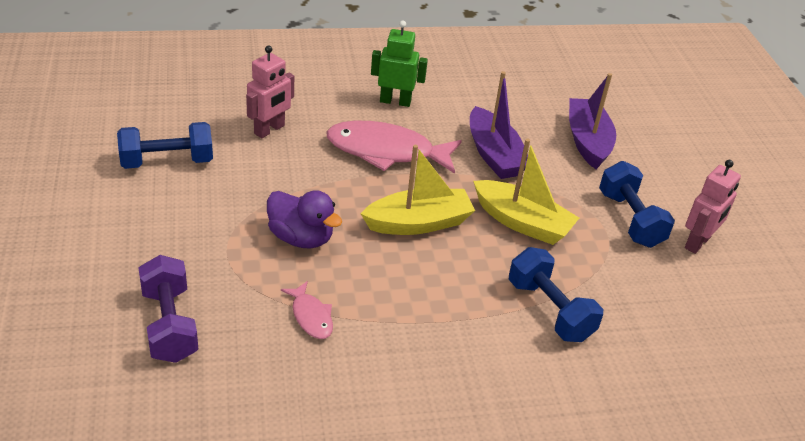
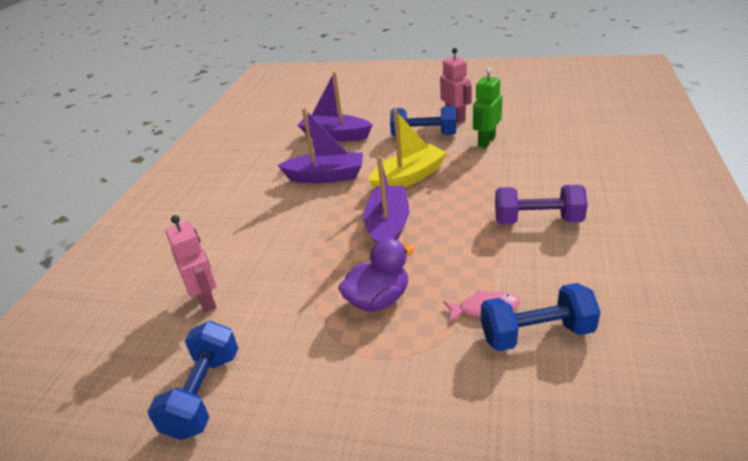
camera: 60 degrees left, 5 degrees down
(169, 325) = (474, 421): purple dumbbell -> purple dumbbell (537, 220)
(386, 151) = (288, 230): pink fish -> none
(395, 101) = (224, 214): green robot -> green robot (486, 141)
(418, 223) = (388, 227): yellow boat -> purple boat
(550, 310) = (504, 183): blue dumbbell -> blue dumbbell (536, 334)

